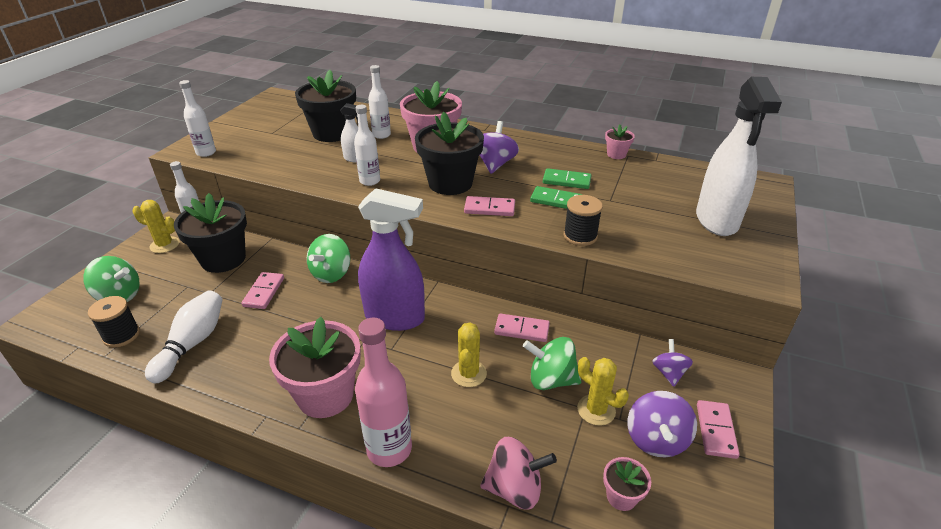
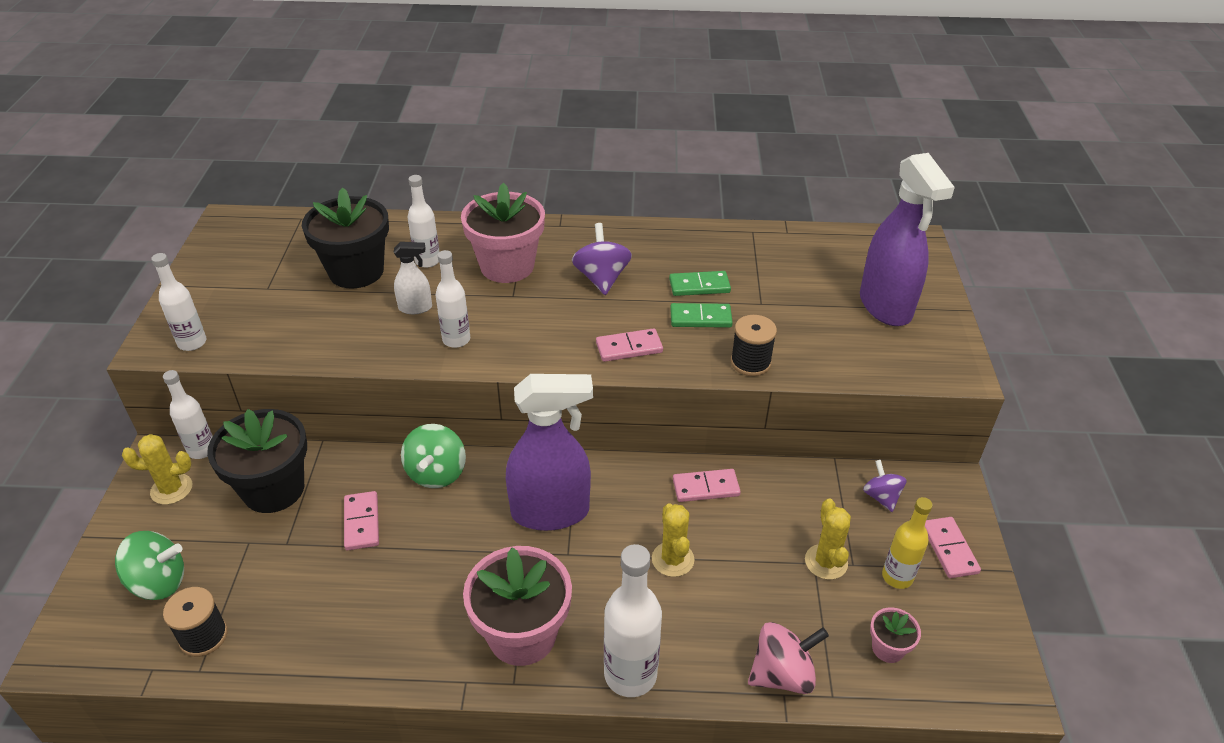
camera: 20 degrees left, 5 degrees up
(192, 344) = (311, 619): white bowling pin -> none
(389, 449) = (630, 675): pink bottle -> white bottle
(450, 183) = (561, 320): black flower pot -> none
(551, 379) = (764, 540): green spinning top -> none
(596, 410) = (826, 562): yellow cactus -> yellow cactus turned 60 degrees clockwise
(616, 154) = (739, 233): pink flower pot -> none
(656, 440) = (897, 577): purple spinning top -> yellow bottle
(716, 221) = (885, 306): white spray bottle -> purple spray bottle

